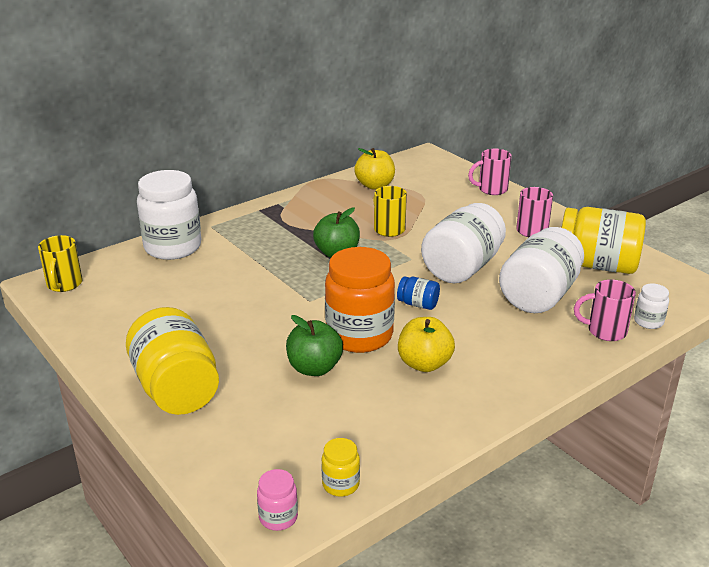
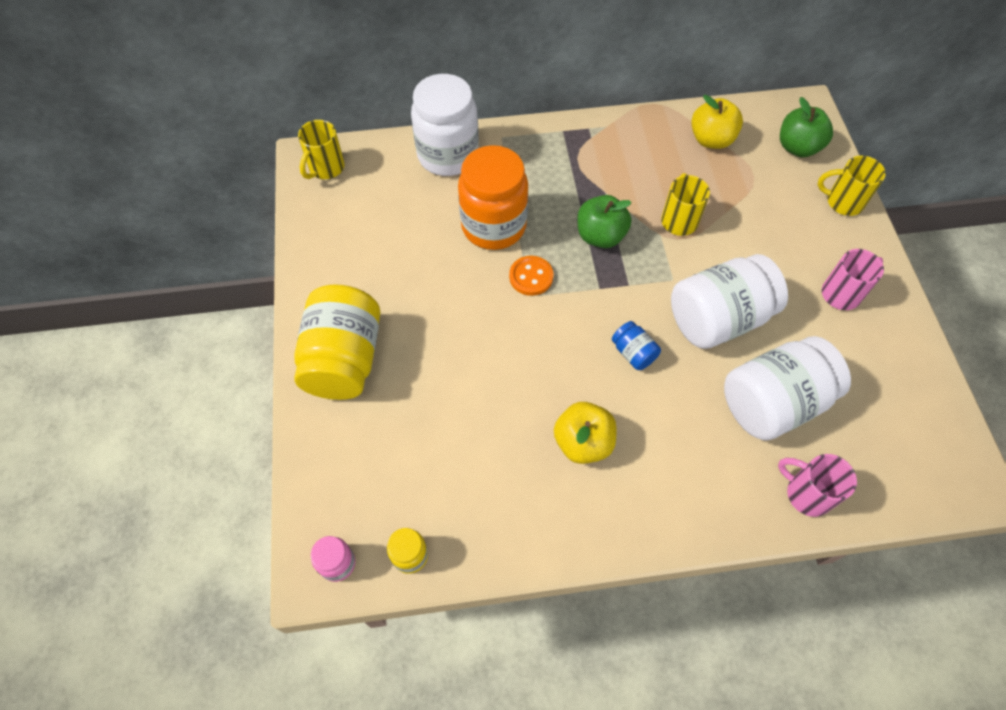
camera: 30 degrees right, 30 degrees up
(301, 290) = (531, 277): none -> orange button
(314, 368) = (477, 394): green apple -> green apple (797, 147)
(359, 335) = (546, 370): orange jar -> orange jar (493, 226)
(491, 189) = (843, 202): pink mug -> yellow mug
(597, 265) = (877, 386): yellow jar -> none
(648, 322) = (868, 505): white jar -> none

